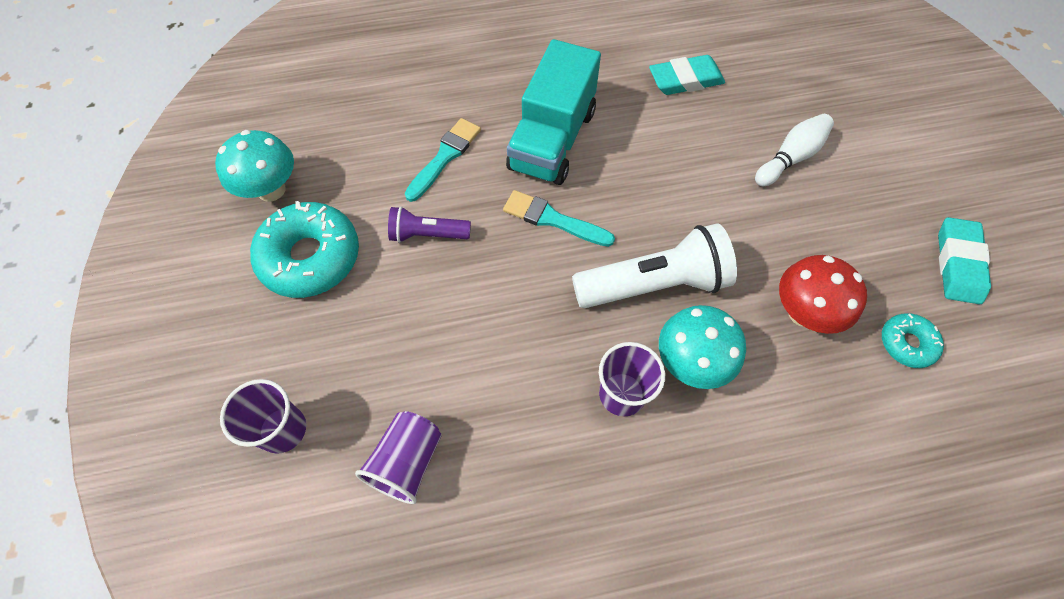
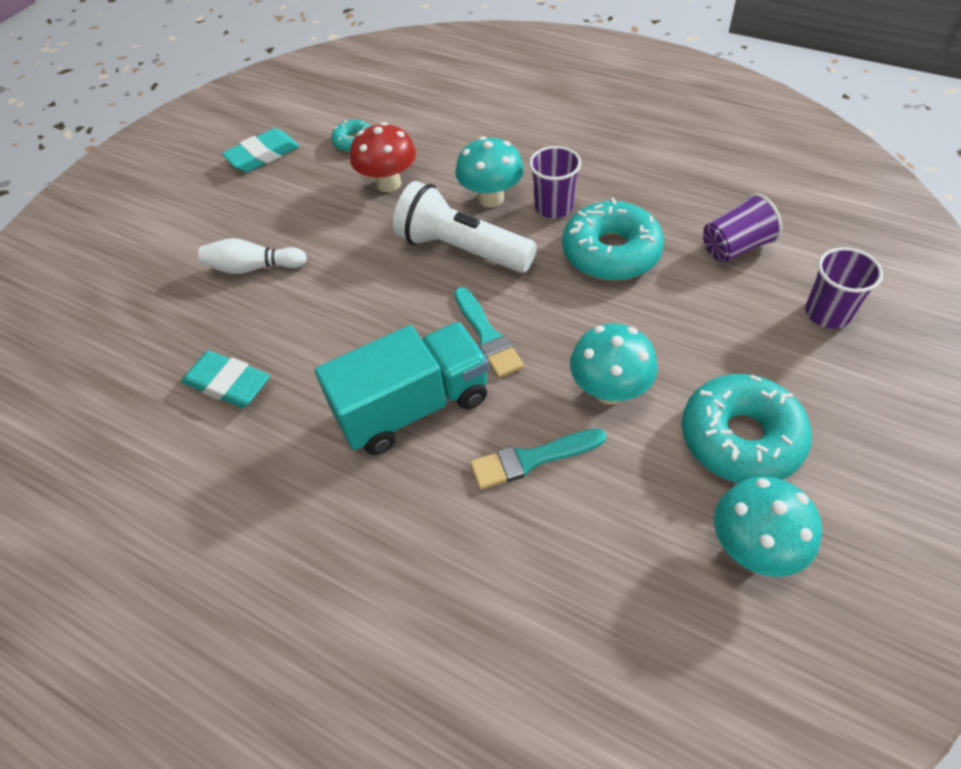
camera: 135 degrees left, 10 degrees down
(427, 234) = (609, 390): purple flashlight -> turquoise mushroom
(522, 371) = (611, 252): none -> turquoise donut

